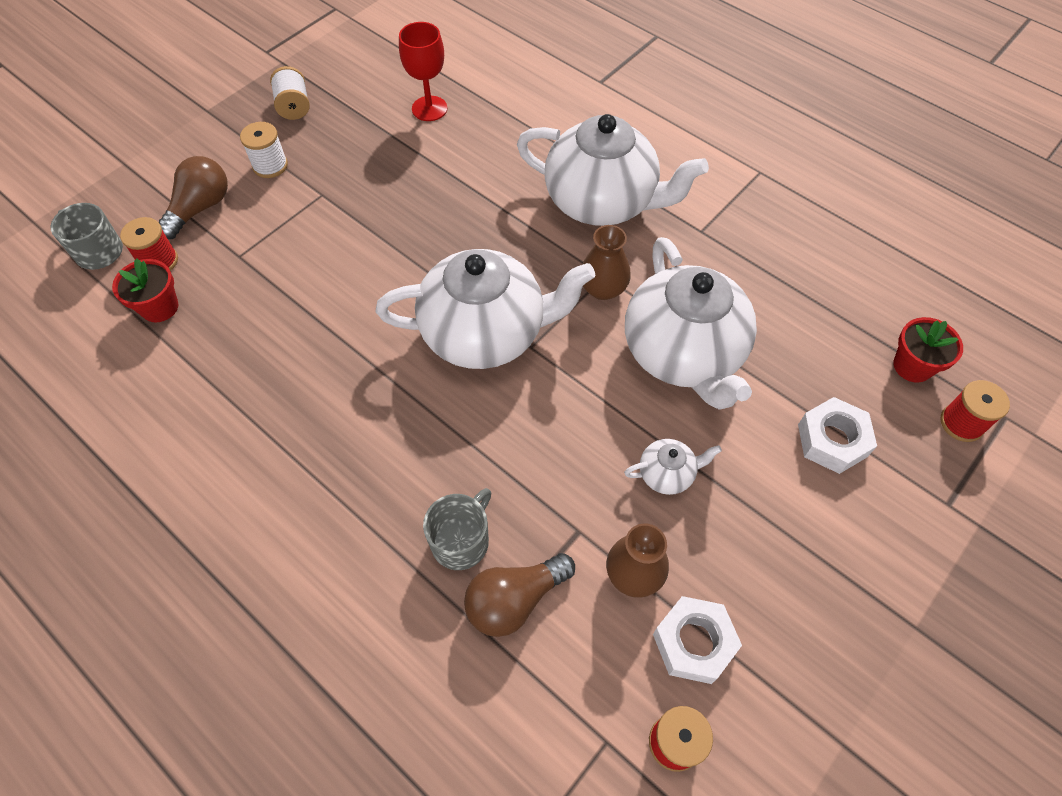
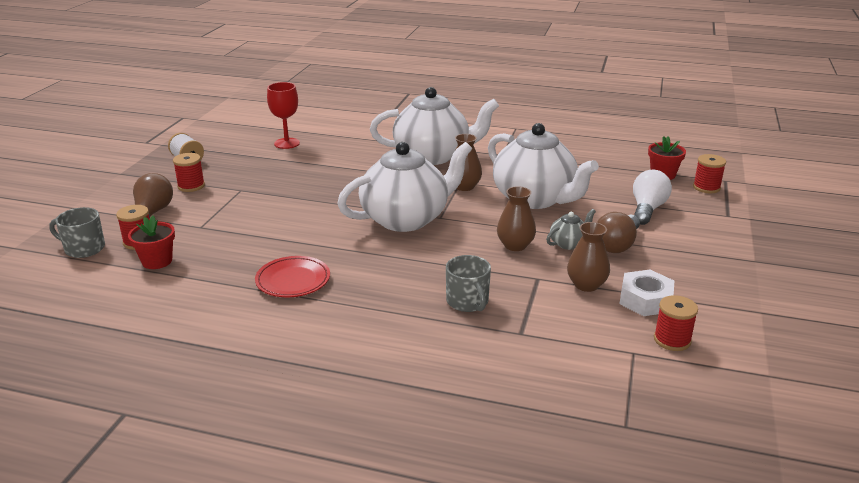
camera: 25 degrees left, 30 degrees down
(270, 165) = (191, 186): white spool -> red spool
(283, 408) = (293, 281): none -> red plate
(461, 541) = (467, 302): grey mug -> grey mug turned 150 degrees clockwise
(514, 600) = (524, 315): brown light bulb -> brown light bulb (617, 245)
(592, 448) = (515, 245): none -> brown vase
(667, 474) = (569, 243): white teapot -> grey teapot
(832, 440) = (647, 209): white nut -> white light bulb

